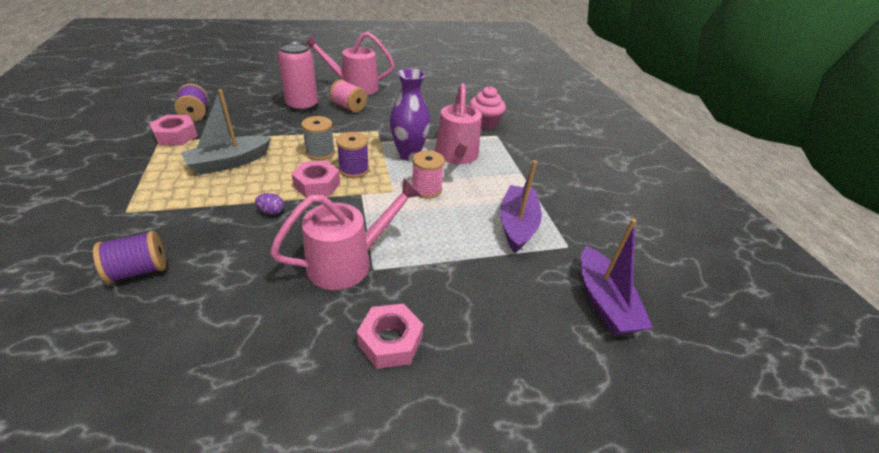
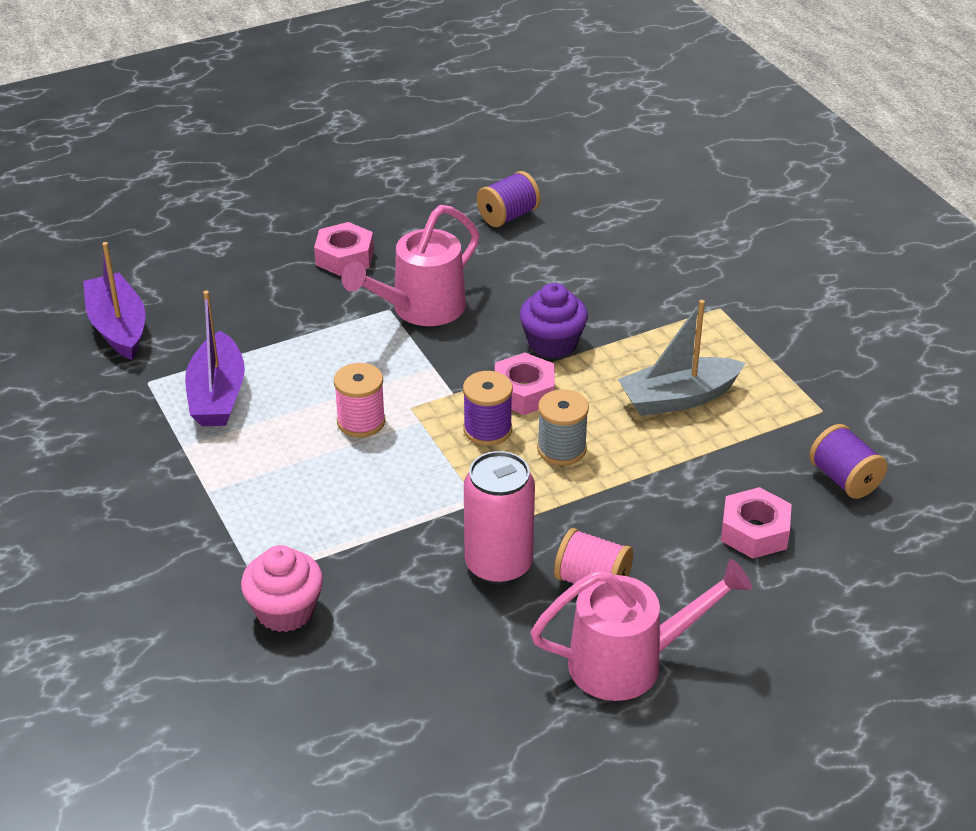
camera: 170 degrees right, 0 degrees up
(139, 270) = (627, 261): purple spool -> purple spool (508, 216)
(176, 136) = (811, 425): pink nut -> pink nut (754, 531)
(229, 162) = (678, 398): grey boat -> grey boat turned 150 degrees counterclockwise
(271, 212) = (552, 343): purple egg -> purple cupcake
(302, 106) = (685, 557): pink can -> pink can (498, 565)
(409, 154) = (414, 482): purple vase -> none
(457, 156) = (327, 500): pink watering can -> none

